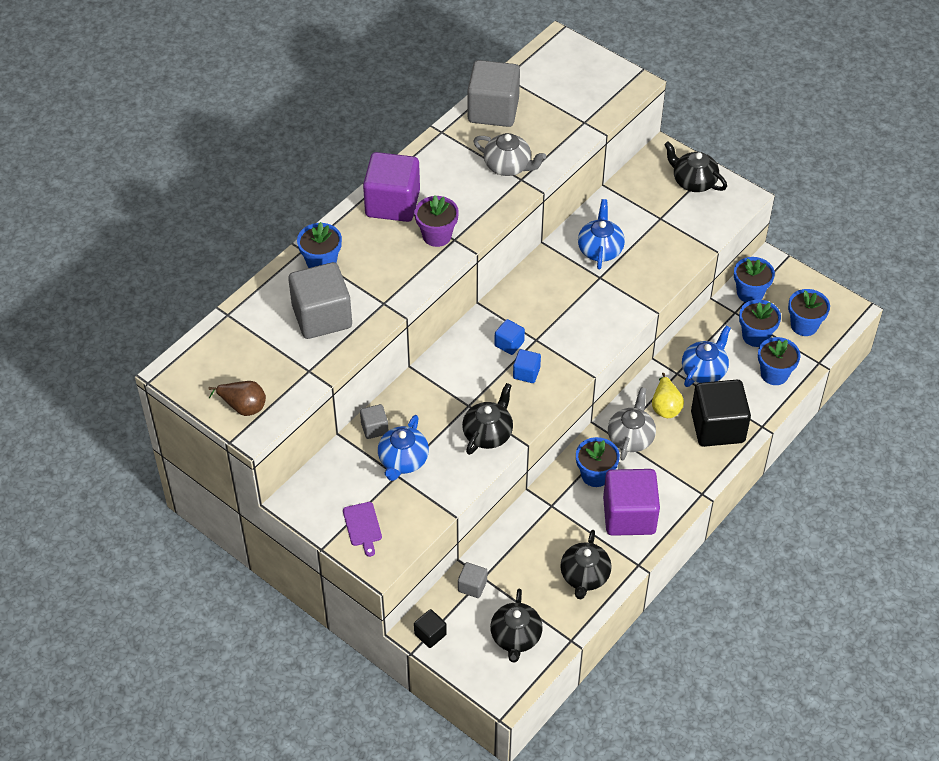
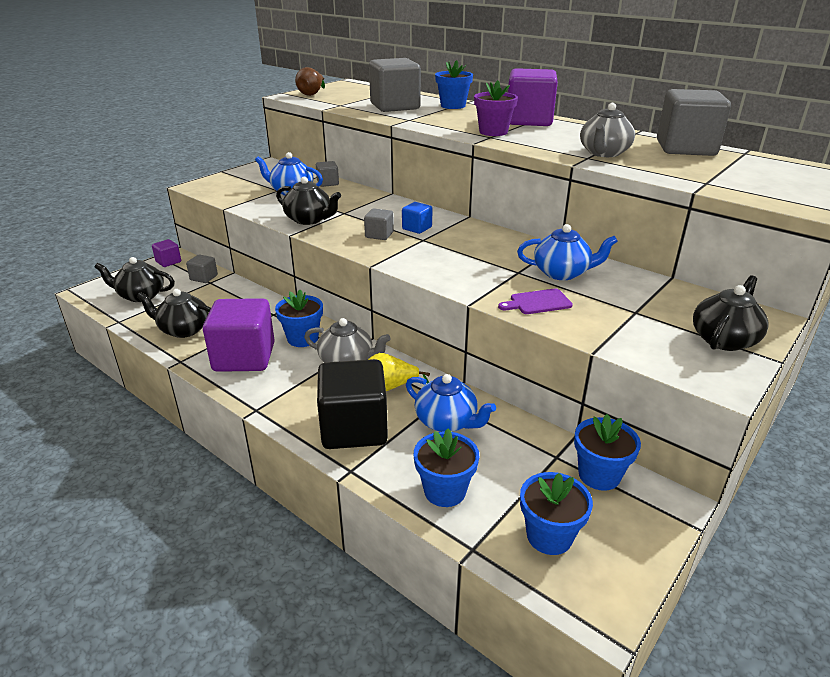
camera: 90 degrees right, 20 degrees down
(362, 526) = (233, 181): purple cutting board -> purple cutting board (538, 302)
(430, 634) = (168, 262): black cube -> purple cube
(526, 373) = (379, 235): blue cube -> grey cube
(755, 336) = (515, 475): blue flower pot -> none

